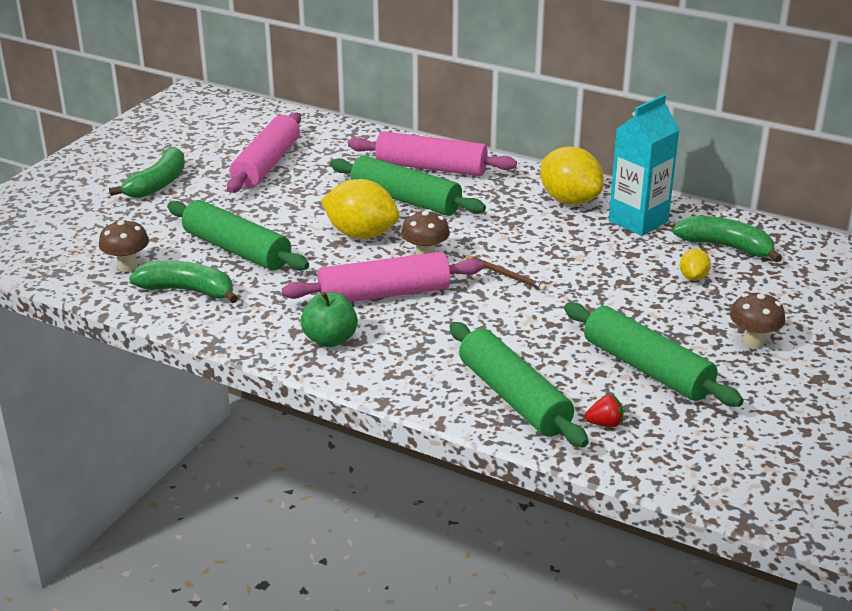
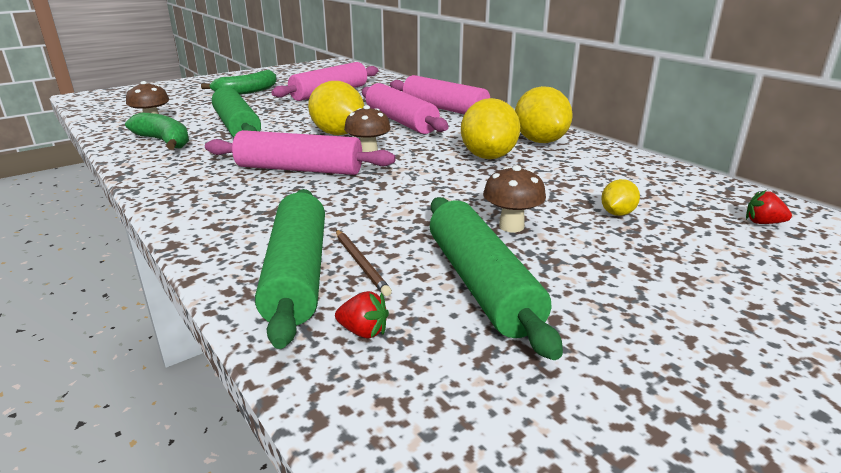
camera: 25 degrees right, 5 degrees down
(330, 339) = (208, 189): green apple -> none
(405, 200) = (400, 121): green rolling pin -> pink rolling pin
(505, 275) = (421, 176): brown pencil -> brown pencil (361, 263)
(541, 234) = (488, 156): none -> yellow lemon
(638, 221) = (594, 163): turquoise carton -> none
(725, 247) = (676, 196): green banana -> none
(753, 342) = (647, 290): brown mushroom -> brown mushroom (511, 226)
(797, 260) = (763, 223): none -> red strawberry

